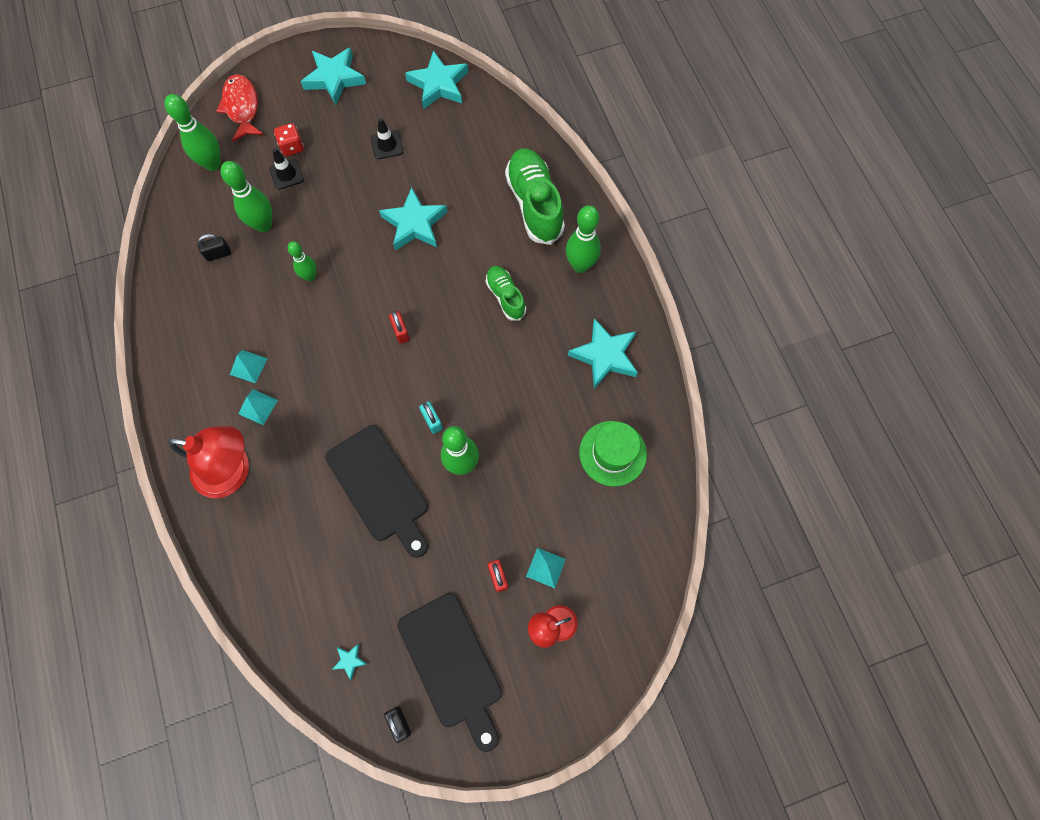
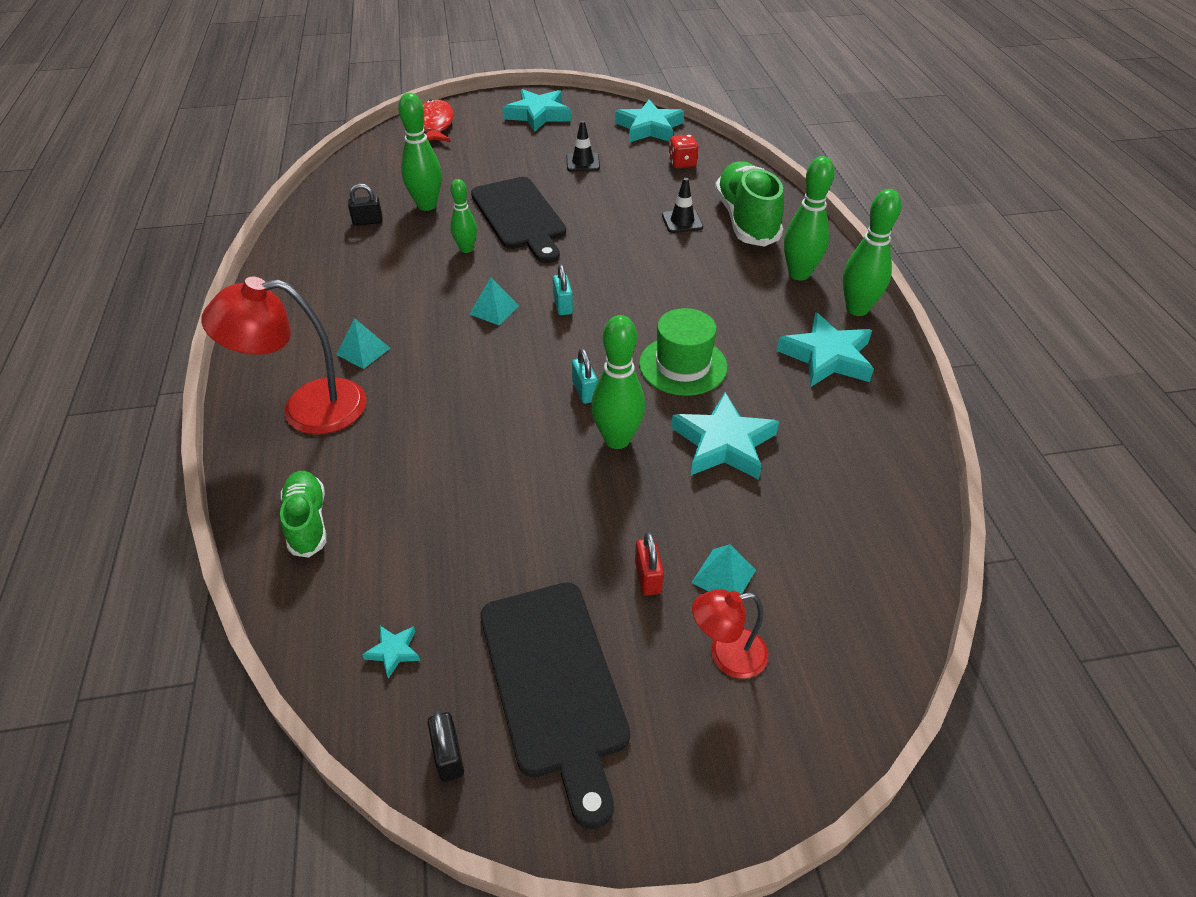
camera: 10 degrees right, 25 degrees down
(213, 164) = (388, 158): green bowling pin -> green bowling pin (857, 309)
(233, 472) = (307, 408): red lamp -> red lamp turned 150 degrees clockwise
(248, 366) = (366, 314): turquoise pyramid -> turquoise pyramid (494, 310)
(286, 174) = (465, 172): black traffic cone -> black traffic cone (682, 221)
(292, 147) = (478, 155): red dice -> red dice (682, 163)
(380, 488) = (497, 450): black cutting board -> black cutting board (520, 217)
(401, 332) = (563, 305): red padlock -> turquoise padlock
(414, 223) = (600, 221): turquoise star -> turquoise star (724, 443)
(505, 296) = (701, 290): green shoe -> green shoe (307, 521)
(612, 453) = (834, 456): green hat -> green hat (683, 365)

